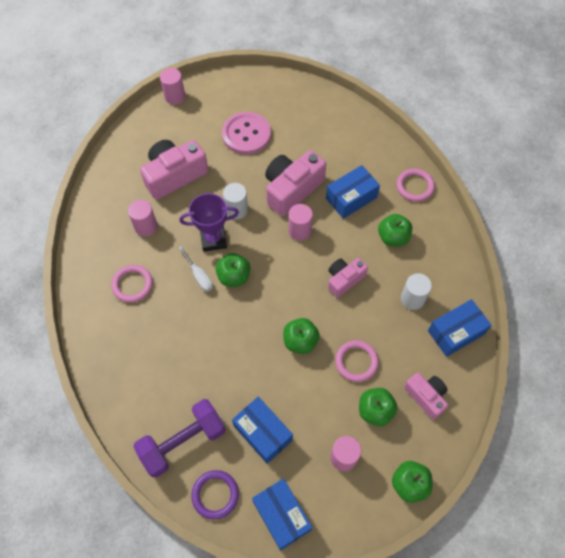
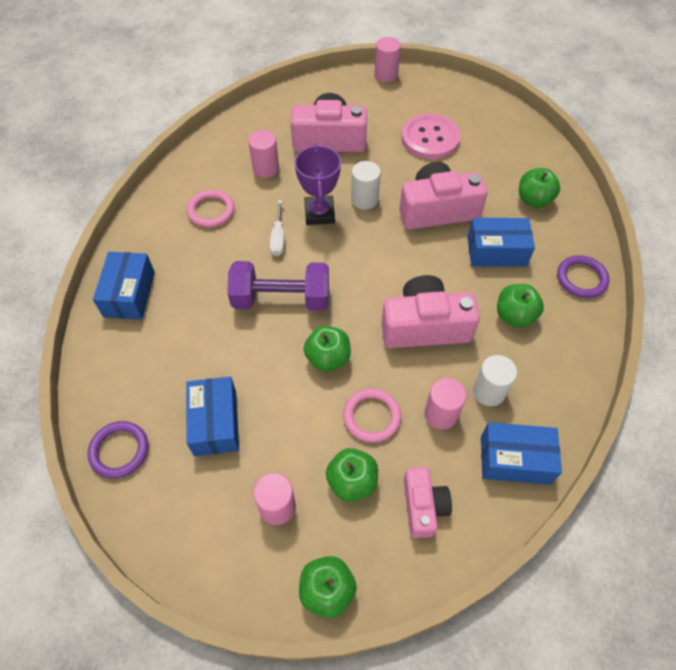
camera: 35 degrees right, 5 degrees down
(183, 442) = (134, 379): purple dumbbell -> purple dumbbell (281, 299)
(213, 239) = (319, 213): purple trophy -> purple trophy turned 60 degrees clockwise
(234, 276) = (311, 257): green apple -> green apple (534, 200)
(282, 515) = (164, 520): blue box -> blue box (129, 294)
(299, 230) = (414, 252): pink cylinder -> pink cylinder (441, 414)
(344, 279) = (425, 326): pink camera -> pink camera, size x1.67
(415, 186) = (581, 278): pink ring -> purple ring

